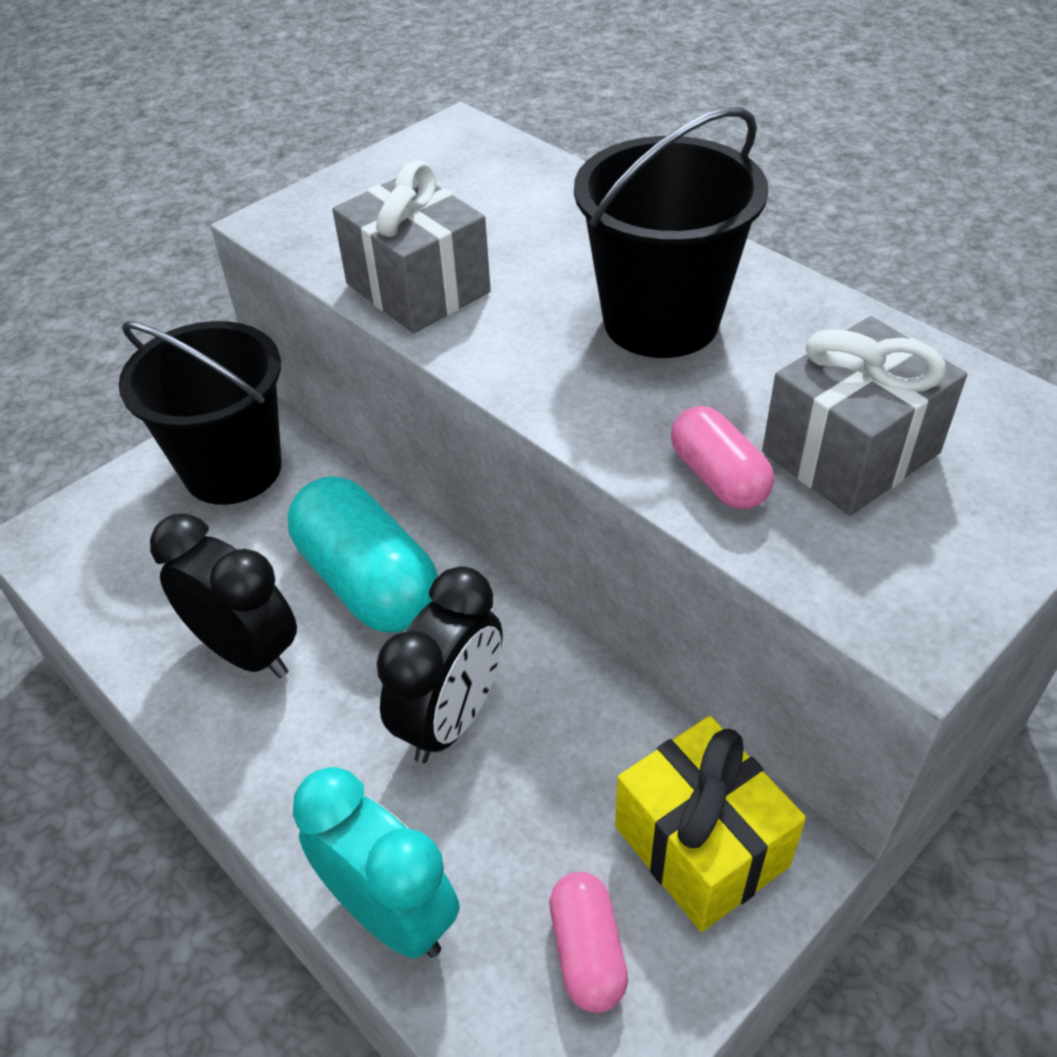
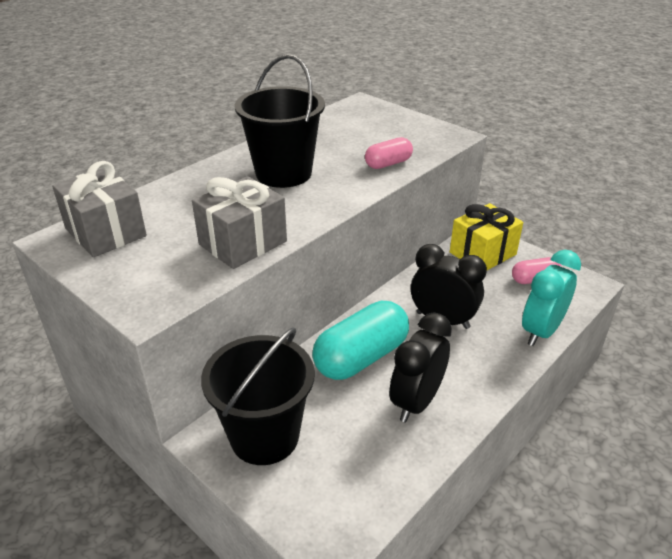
camera: 95 degrees left, 10 degrees down
(850, 452) = (370, 139): grey gift -> grey gift (105, 232)

